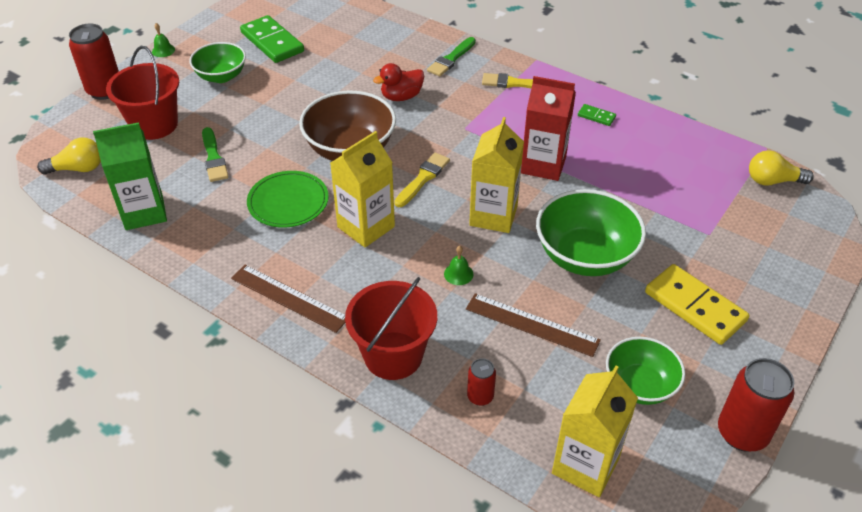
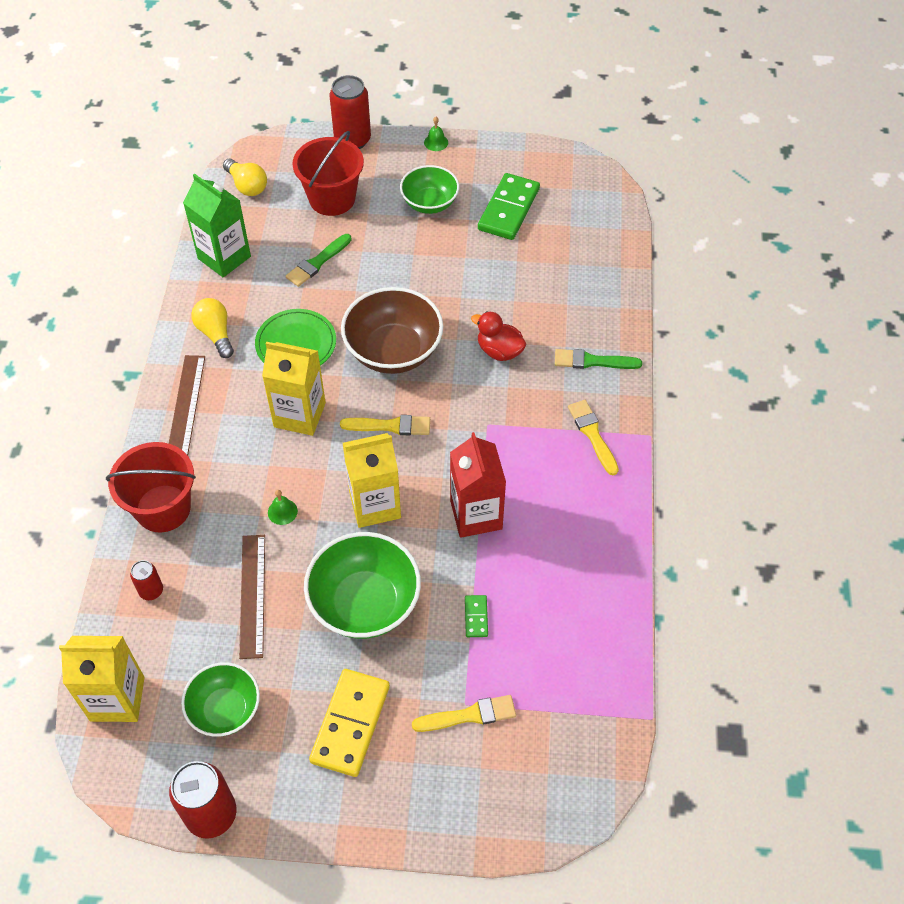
camera: 60 degrees right, 10 degrees up
(596, 116) = (589, 531): green domino -> green domino (476, 617)
(720, 235) = (469, 715): none -> yellow brush
(772, 181) = (594, 741): yellow light bulb -> yellow light bulb (215, 334)

